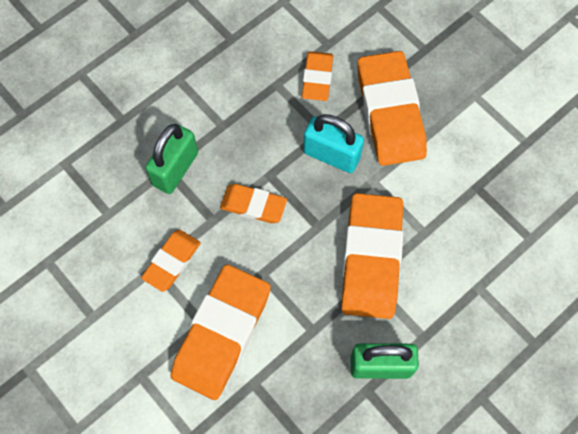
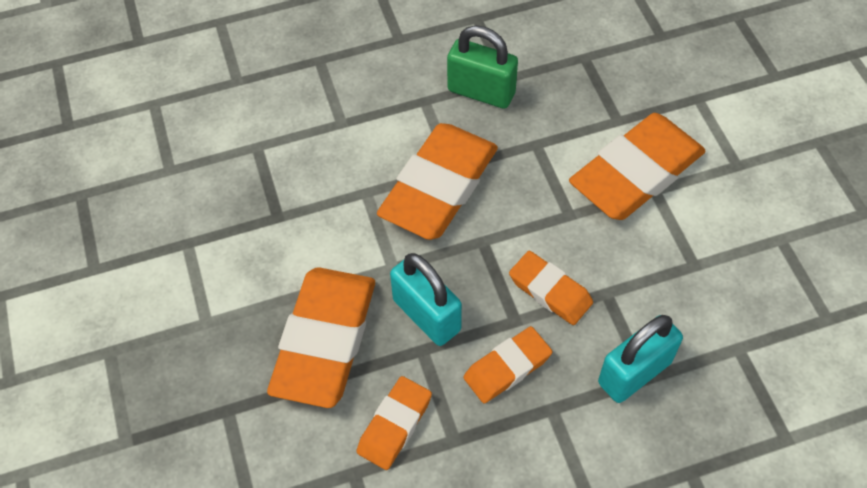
camera: 155 degrees left, 10 degrees down
(172, 262) = (671, 263): orange eraser -> orange eraser (507, 367)
(175, 169) = (634, 372): green padlock -> turquoise padlock

